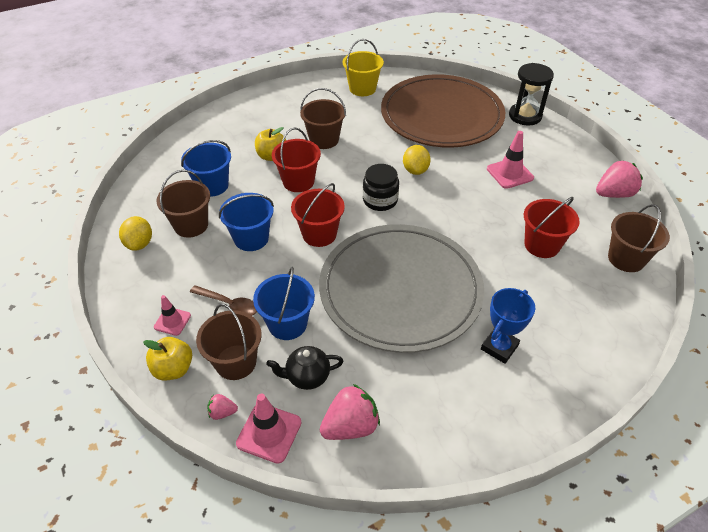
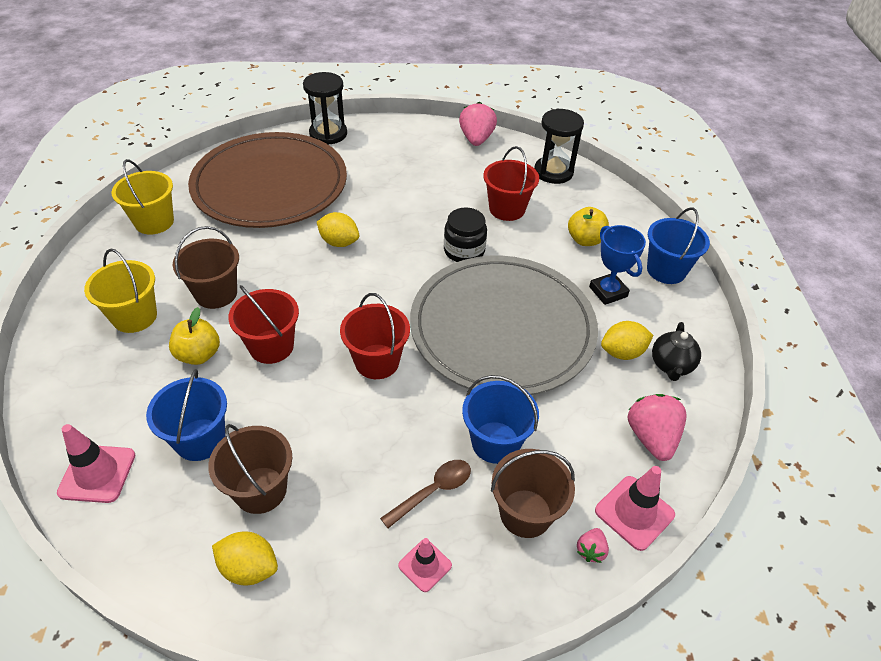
camera: 65 degrees left, 0 degrees up
(173, 369) = (504, 586): yellow apple -> yellow apple (585, 240)
(251, 238) = (336, 430): blue bucket -> blue bucket (666, 270)
(283, 119) = (135, 317): none -> yellow bucket
(307, 376) = (576, 451): black teapot -> black teapot (671, 366)
(380, 200) = (363, 289): black jar -> black jar (464, 251)
(432, 379) = (622, 352): none -> yellow lemon
(510, 173) = (400, 182): pink traffic cone -> pink traffic cone (97, 474)
(626, 259) = (553, 172): brown bucket -> black hourglass

